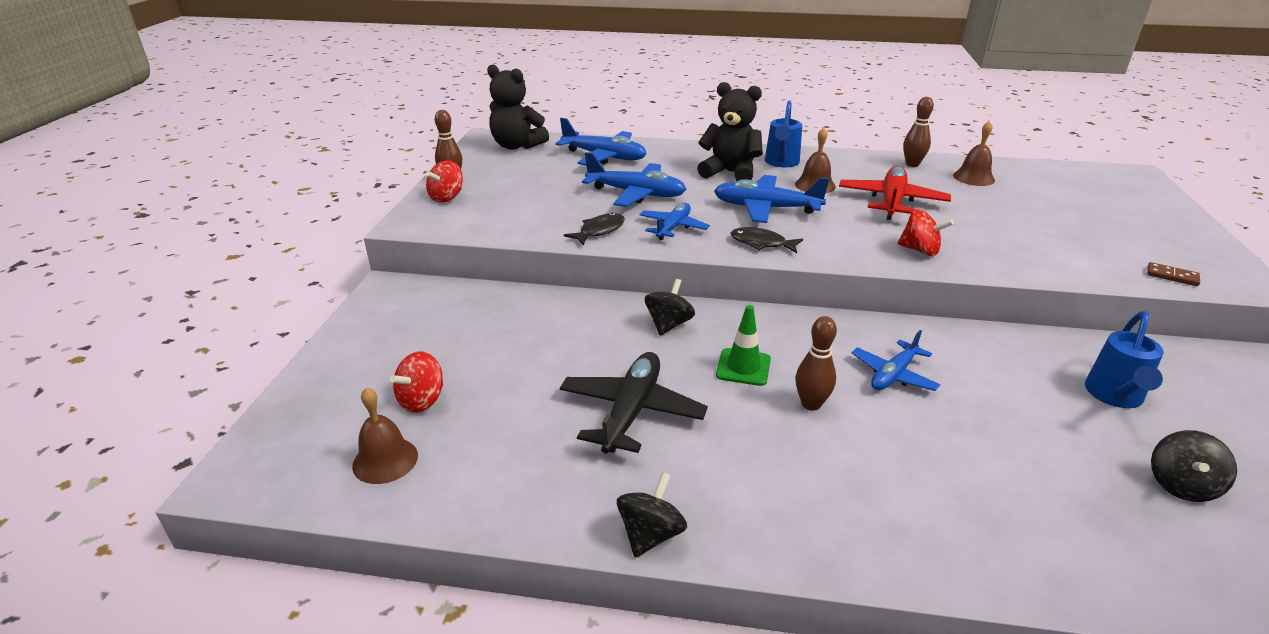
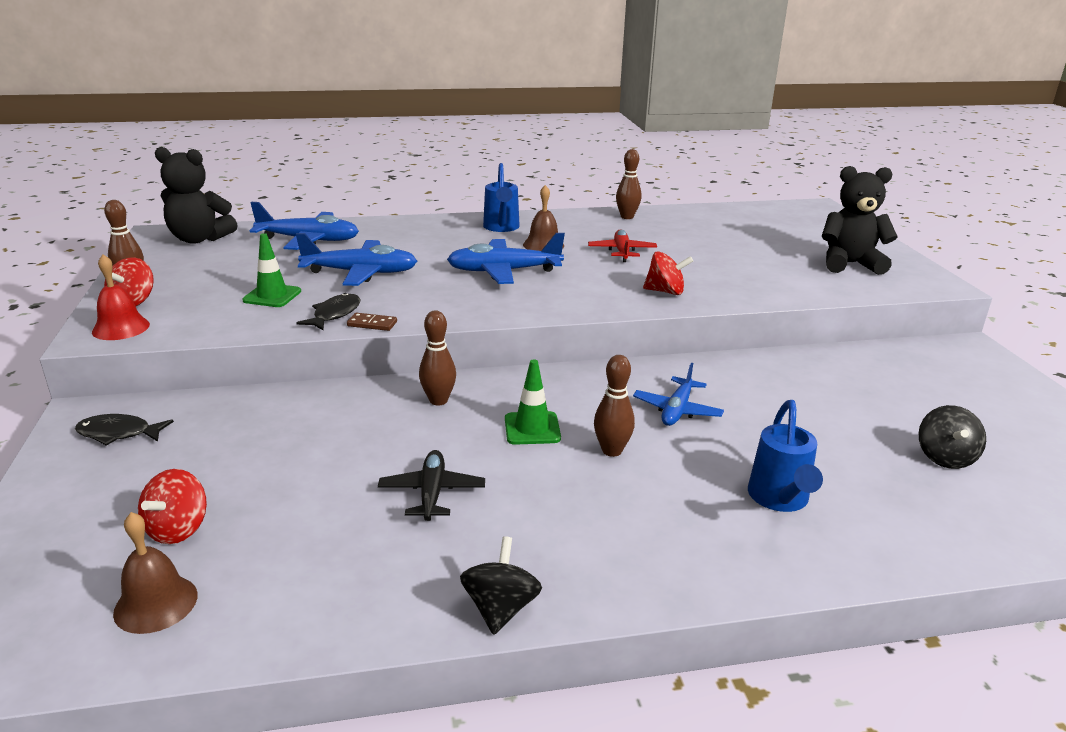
camera: 20 degrees left, 5 degrees down
(429, 219) = (121, 328): none -> red bell
(555, 206) = (272, 296): none -> green traffic cone
(631, 411) = (432, 493): black plane -> black plane, size x0.64
(668, 324) = (438, 400): black spinning top -> brown bowling pin
(673, 227) = (415, 301): blue plane -> none
(730, 173) = (453, 242): black teddy bear -> black teddy bear (849, 264)
(761, 243) = (513, 304): black fish -> black fish (118, 433)
(891, 202) = (622, 252): red plane -> red plane, size x0.64
(973, 177) = (686, 223): brown bell -> none
(1114, 396) = (867, 395): blue watering can -> blue watering can (779, 499)
(1172, 276) = (879, 285): brown domino -> brown domino (372, 324)

